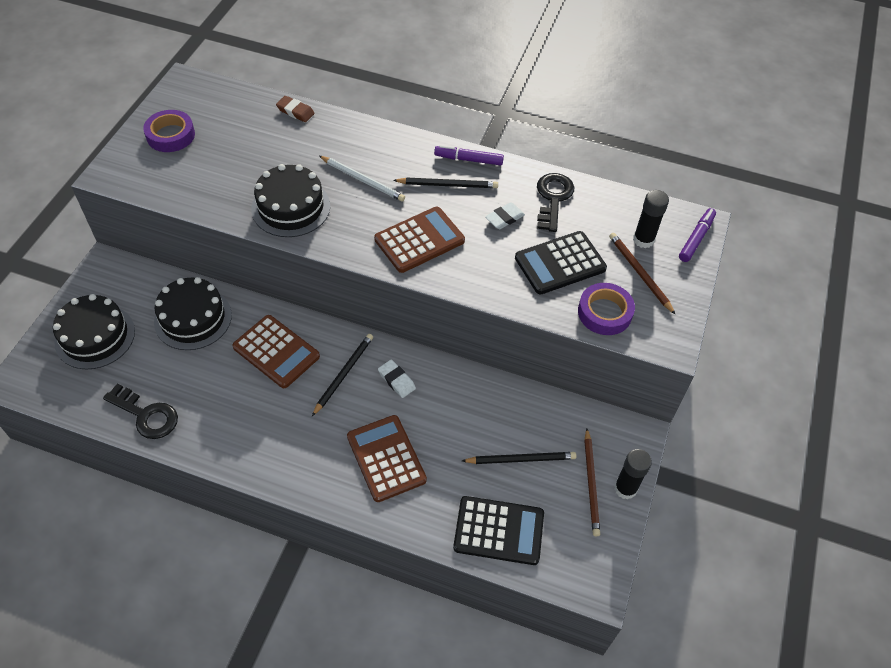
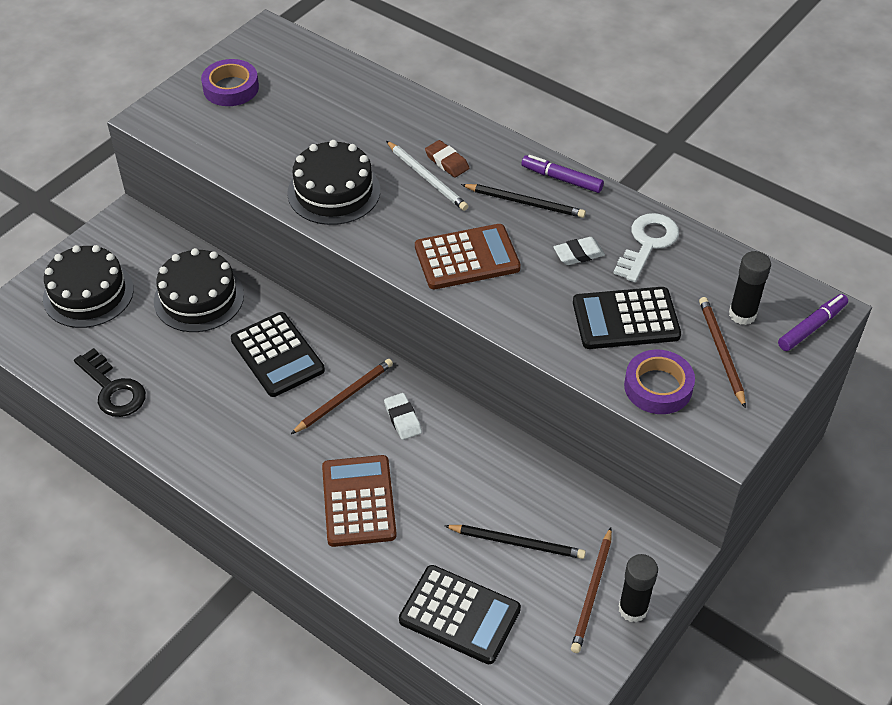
camera: 20 degrees right, 5 degrees down
(276, 352) = (277, 355): brown calculator -> black calculator
(295, 111) = (379, 87): brown eraser -> brown eraser (447, 162)
(343, 374) = (344, 397): black pencil -> brown pencil
(553, 198) = (647, 244): black key -> white key

